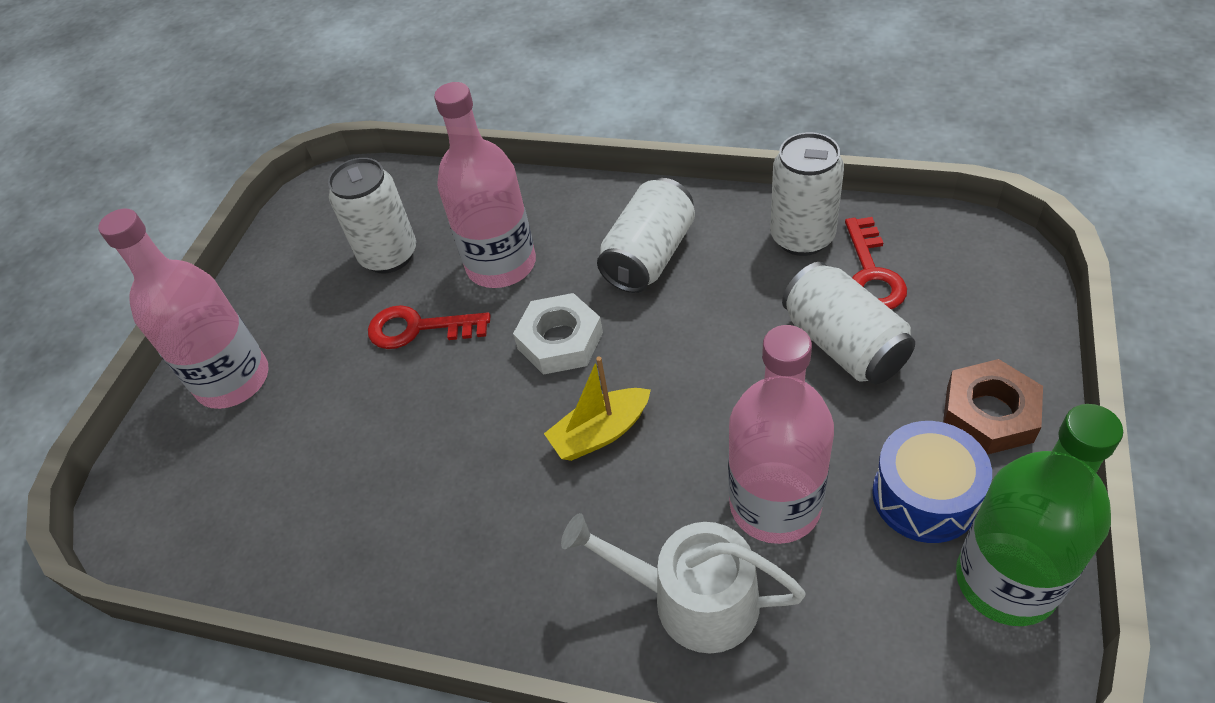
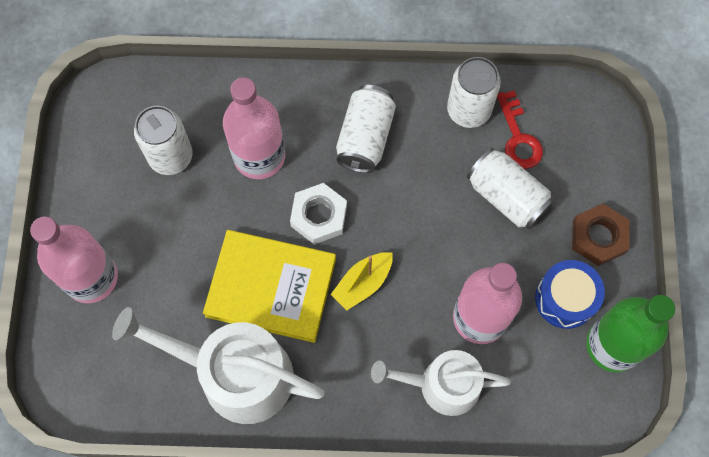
camera: 20 degrees left, 20 degrees up
(375, 531) = (235, 374): none -> white watering can
(418, 328) = (214, 218): red key -> none
(466, 421) = (271, 287): none -> yellow book

